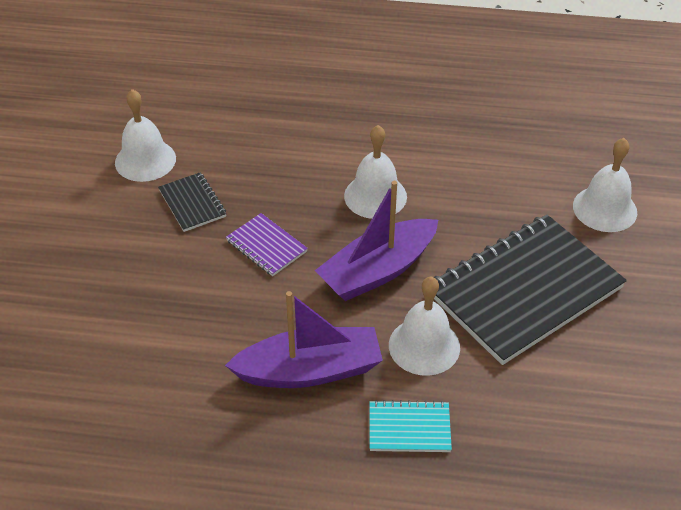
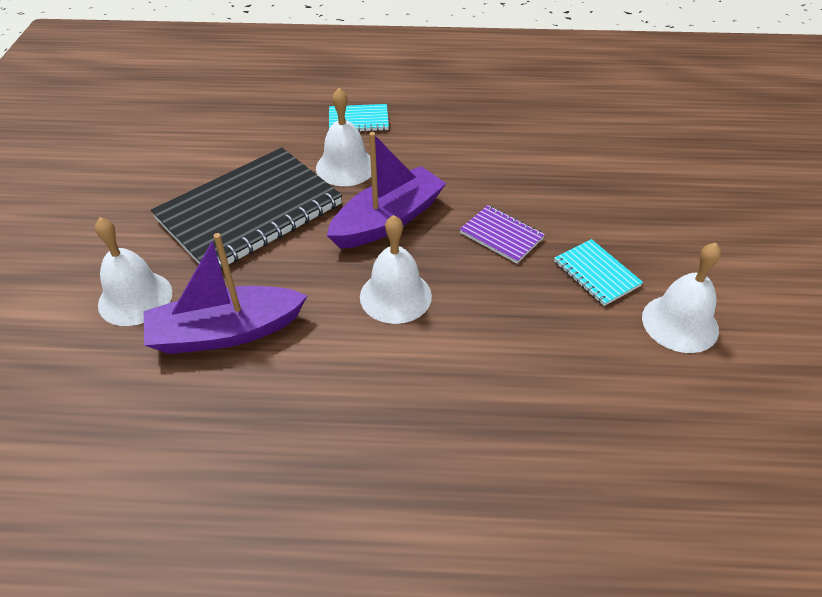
camera: 175 degrees right, 0 degrees up
(192, 203) = (596, 274): black notebook -> turquoise notebook
(309, 370) = (437, 147): purple boat -> purple boat (226, 332)

